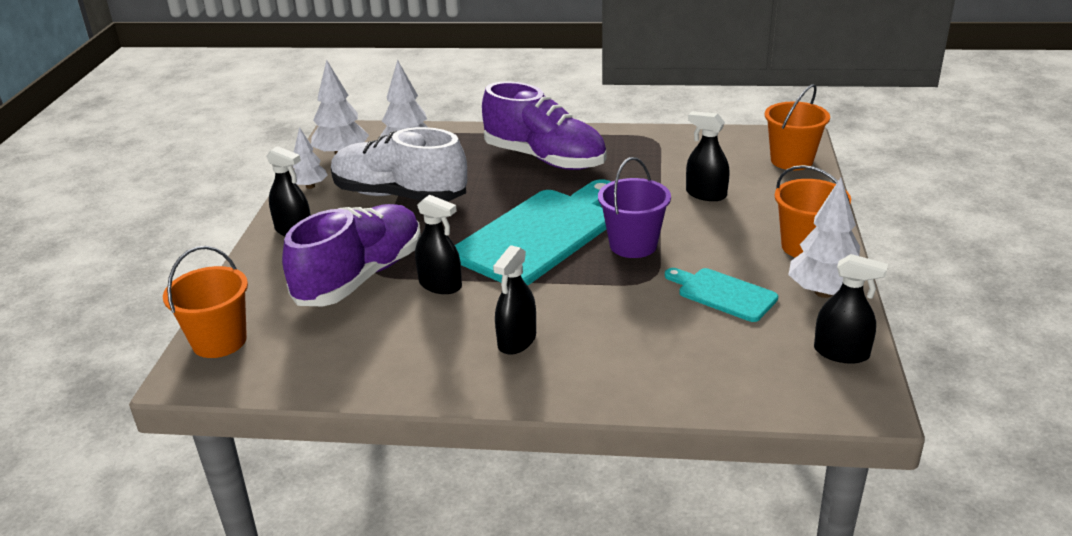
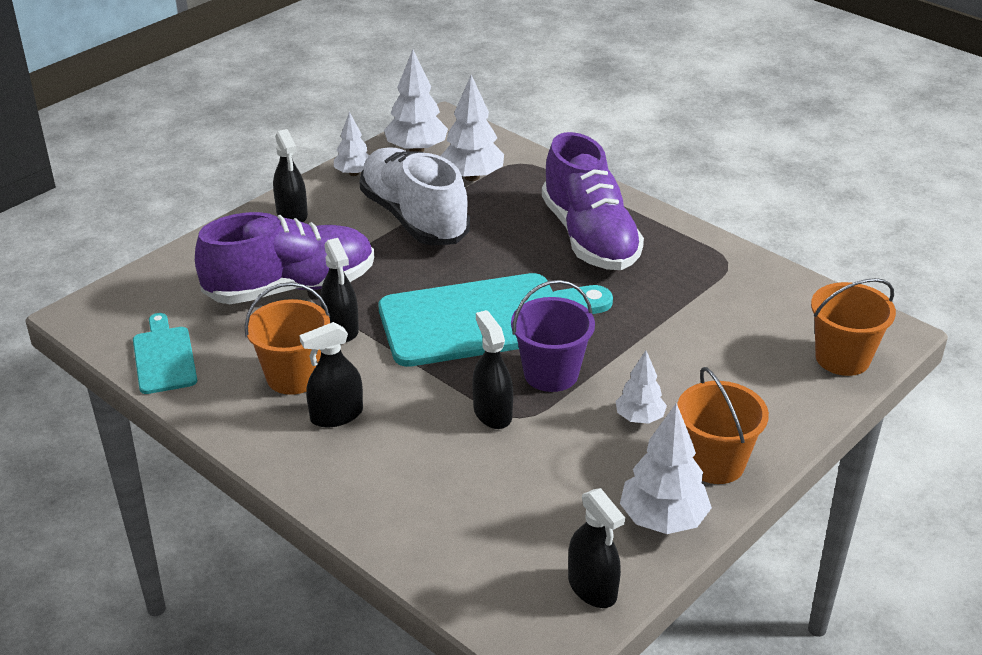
camera: 35 degrees right, 5 degrees up
(219, 341) = (131, 295): orange bucket -> orange bucket (293, 376)
(706, 194) = (695, 353): black spray bottle -> black spray bottle (492, 413)
(723, 293) = (566, 468): turquoise cutting board -> turquoise cutting board (164, 357)
(725, 244) = (639, 418): none -> white tree

